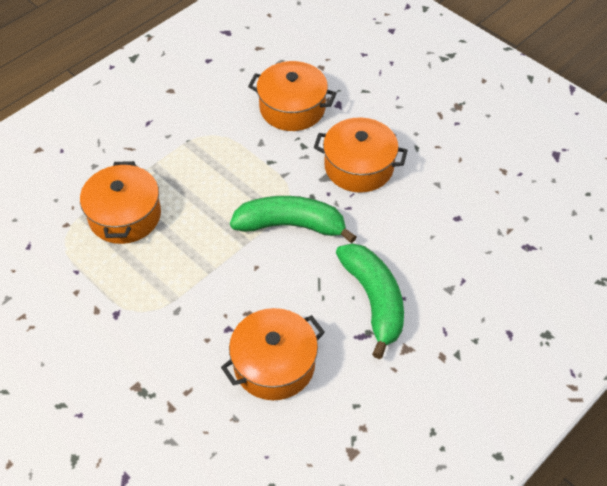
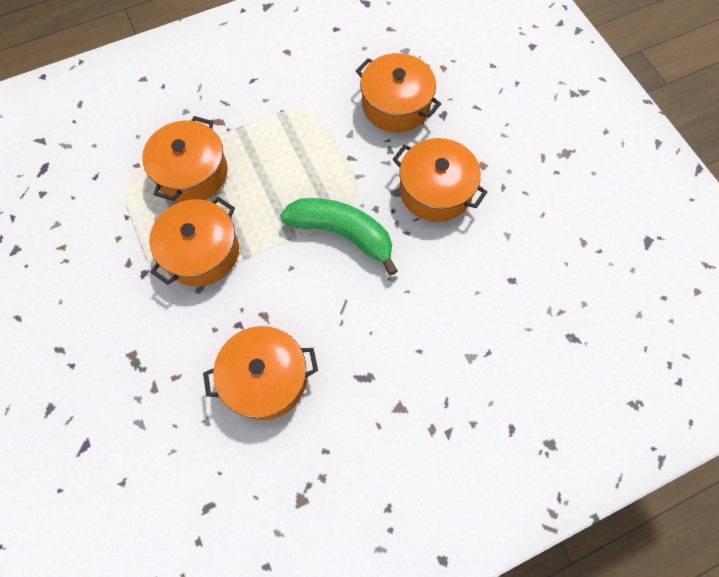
camera: 20 degrees right, 15 degrees up
(165, 279) = (201, 252): none -> orange pot
(374, 300) = (390, 343): green banana -> none

